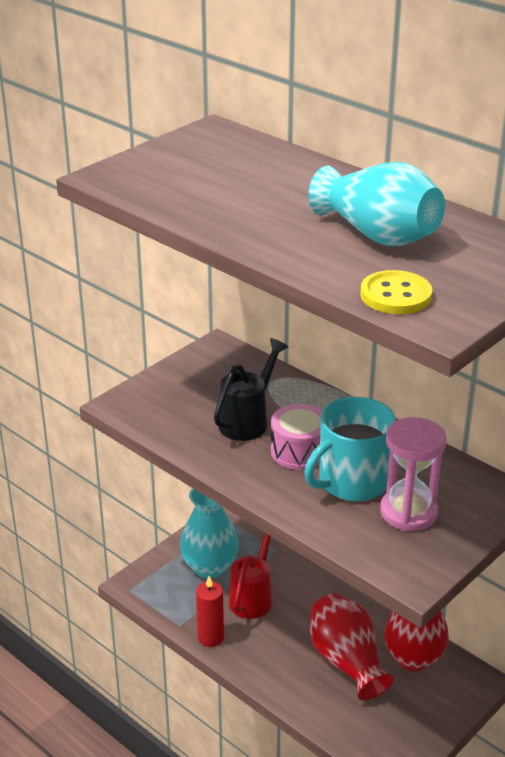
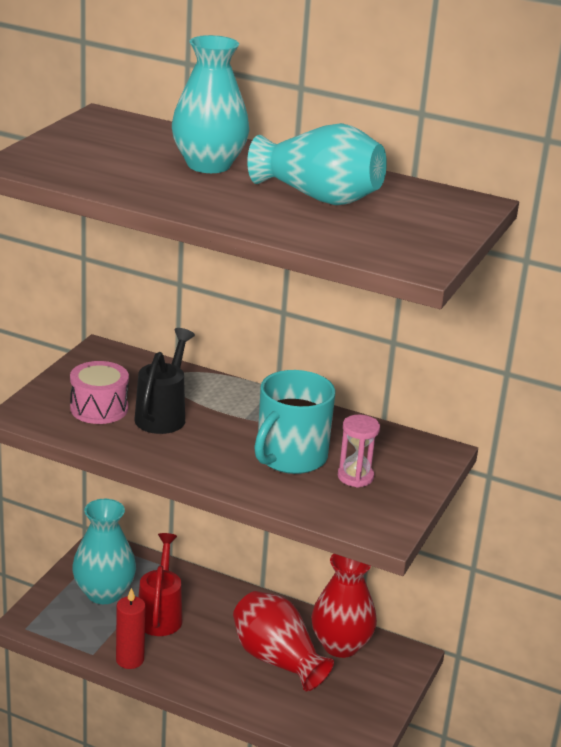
camera: 20 degrees left, 5 degrees down
(286, 190) = (208, 165): none -> turquoise vase
(299, 451) = (227, 436): pink drum -> pink drum (99, 408)
(395, 295) = (365, 245): yellow button -> none
(408, 512) = (355, 477): pink hourglass -> pink hourglass, size x0.64

